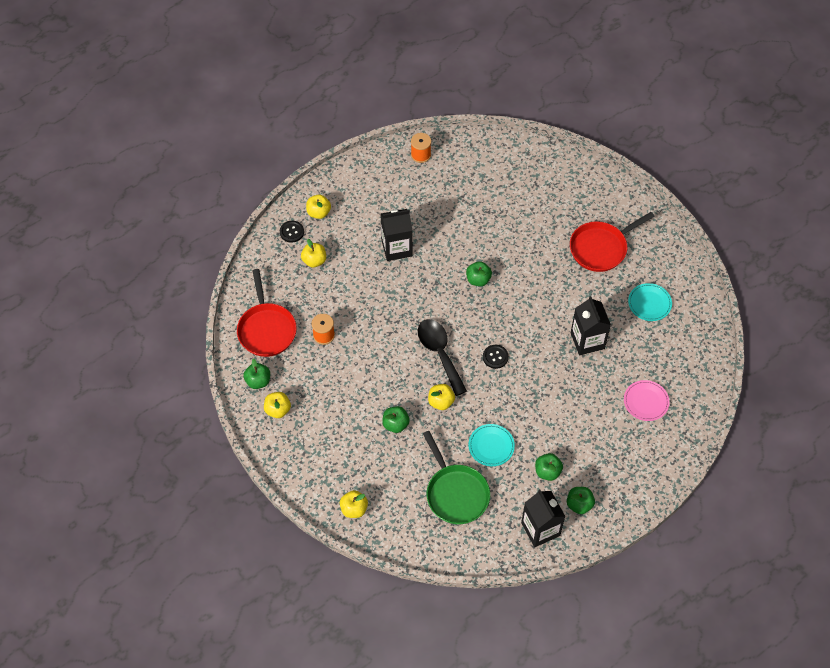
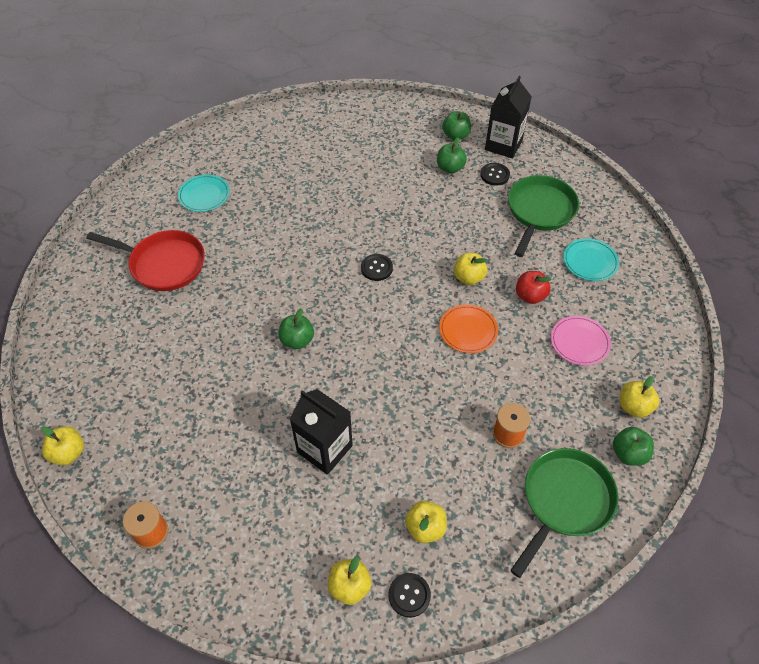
camera: 130 degrees left, 5 degrees down
(266, 329) = (564, 501): red pan -> green pan
(354, 509) = (641, 269): yellow apple -> yellow apple (68, 453)
(395, 424) = (530, 296): green apple -> red apple
(404, 370) = (468, 330): none -> orange plate
(439, 353) = (418, 314): black spoon -> none
(491, 446) = (469, 216): turquoise plate -> turquoise plate (590, 261)
(515, 495) = (494, 175): none -> black button
(587, 341) = (290, 214): black carton -> none
(646, 401) = (316, 146): pink plate -> pink plate (579, 342)

